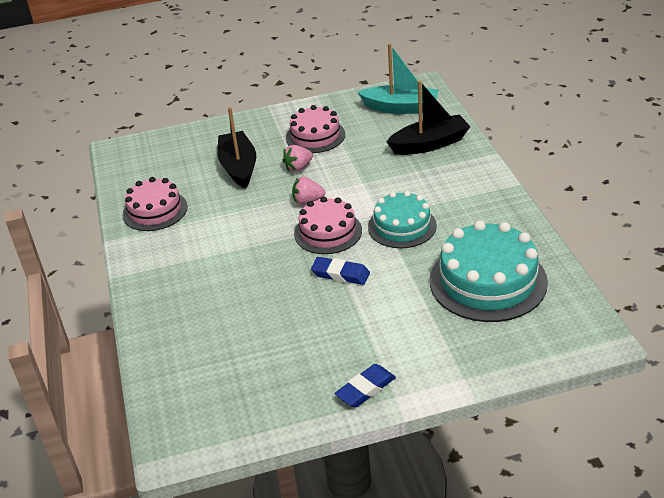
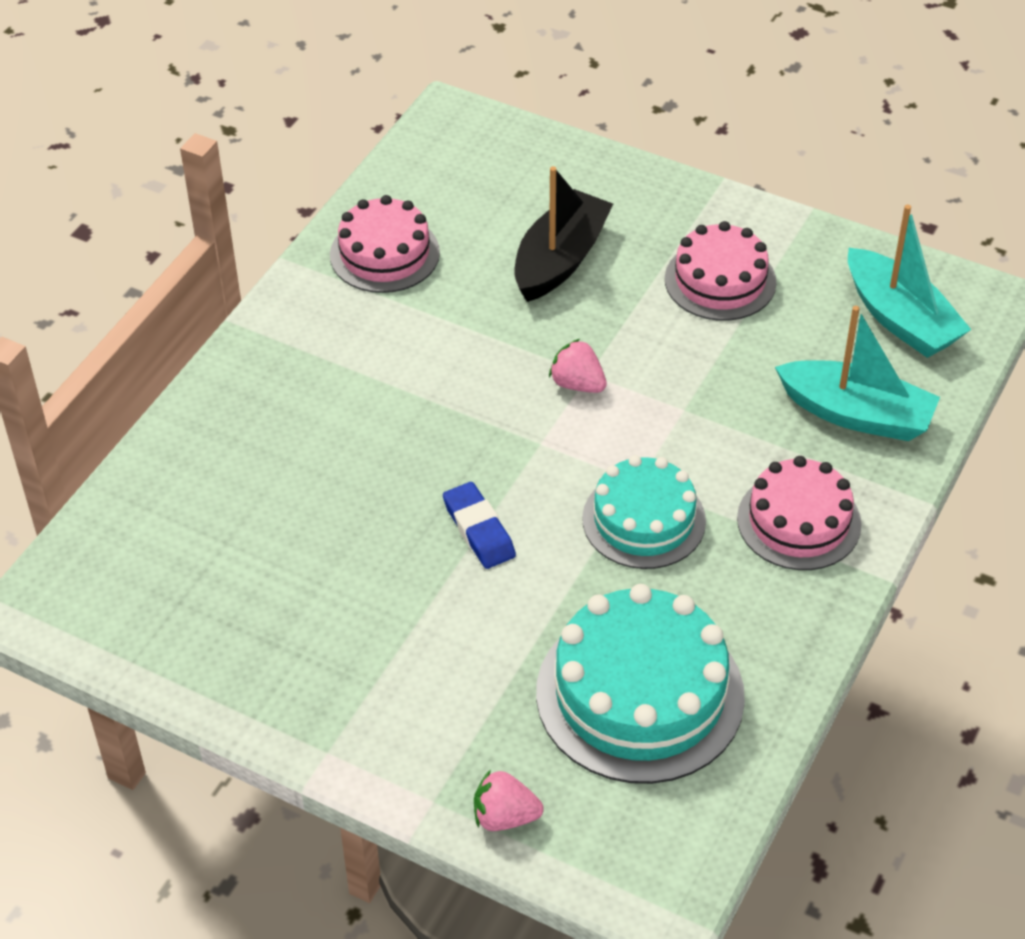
camera: 40 degrees right, 10 degrees up
(298, 167) = (633, 318): pink strawberry -> pink strawberry (505, 817)
(328, 232) = (542, 453): pink cake -> pink cake (799, 521)
(365, 389) = (309, 713): blue eraser -> none
(429, 144) = (856, 414): black boat -> turquoise boat

